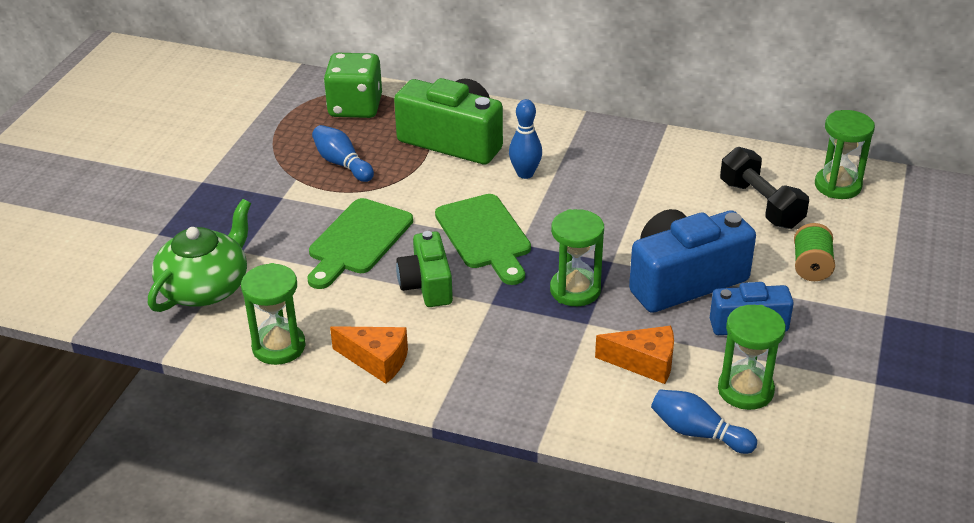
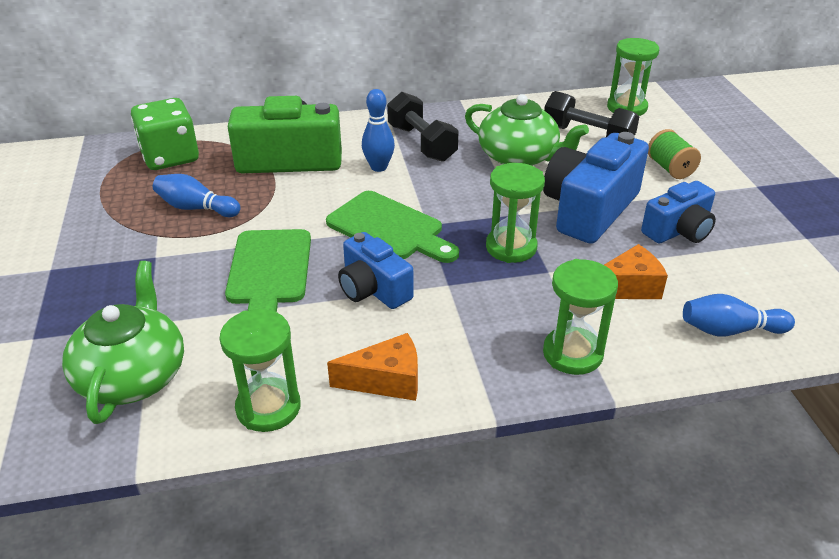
camera: 30 degrees left, 0 degrees up
(427, 285) = (373, 289): green camera -> blue camera
(586, 161) = (421, 143): none -> black dumbbell
(667, 205) = (519, 157): none -> green teapot
(745, 390) = (726, 279): green hourglass -> green hourglass (572, 354)

